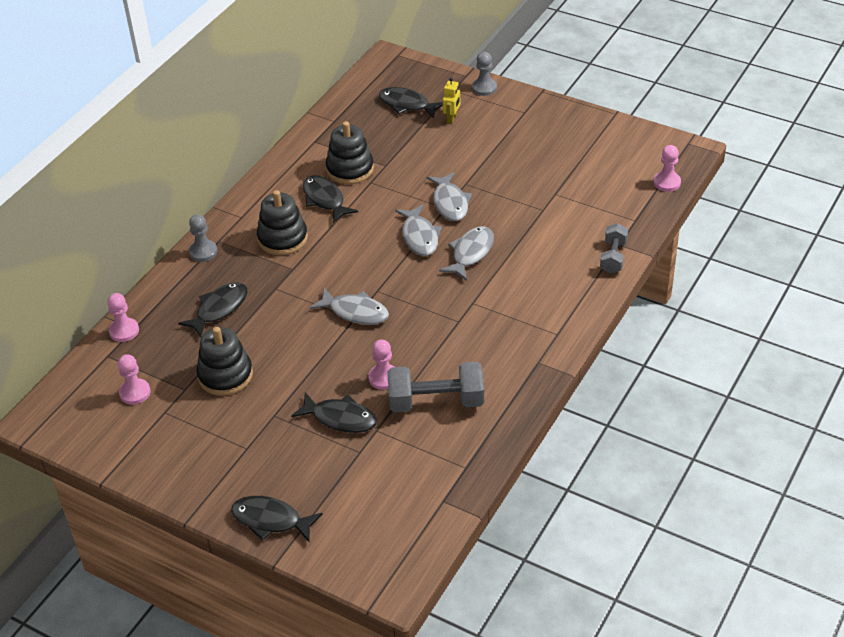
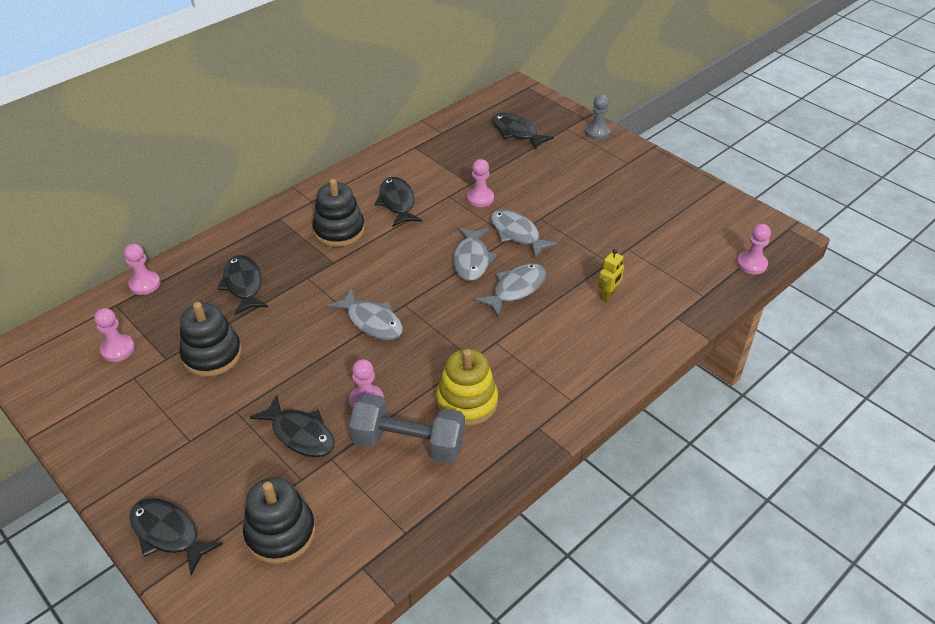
camera: 15 degrees right, 0 degrees up
(203, 252) = (259, 226): grey pawn -> none
(219, 309) = (243, 285): black fish -> black fish turned 75 degrees counterclockwise
(350, 169) = (435, 179): black stacking toy -> black stacking toy (280, 533)
(401, 178) = (480, 198): none -> pink pawn
(450, 203) = (517, 234): grey fish -> grey fish turned 135 degrees clockwise
(452, 119) = (554, 154): yellow robot -> yellow robot (608, 294)
(470, 357) = (467, 402): none -> yellow stacking toy
(613, 257) = (665, 330): grey dumbbell -> none

